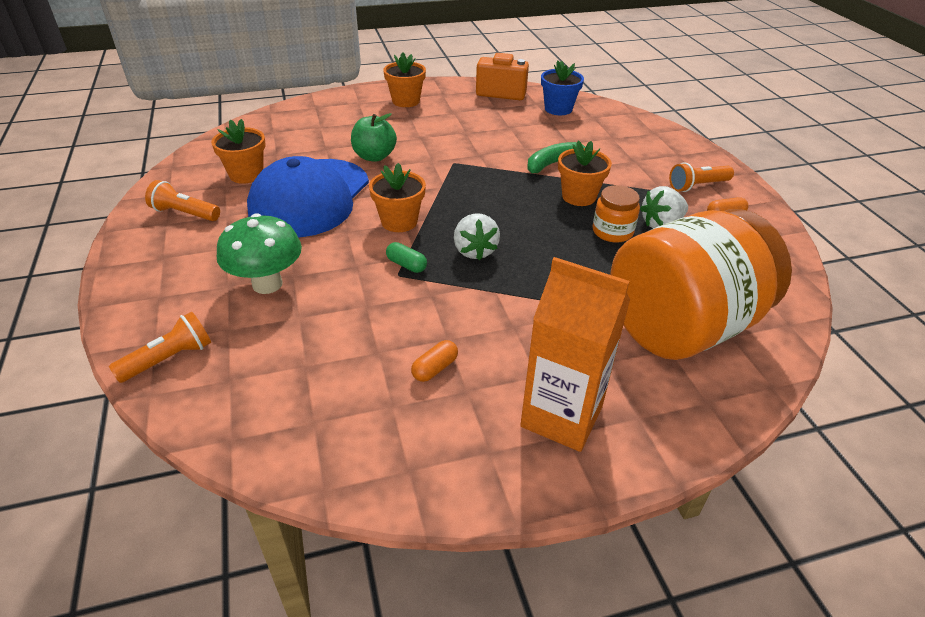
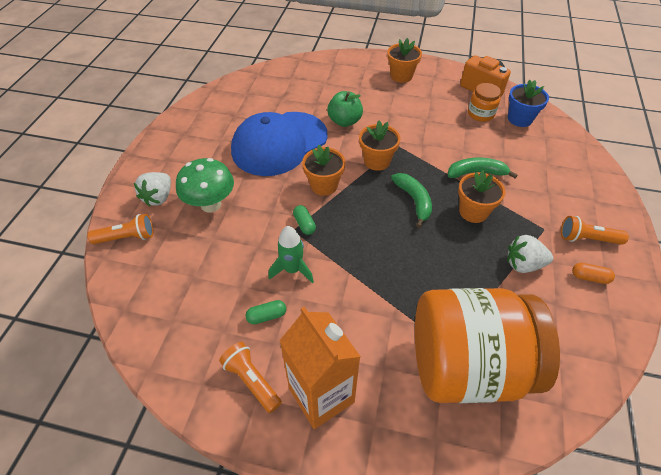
camera: 30 degrees right, 10 degrees up
(185, 213) = (198, 130): orange flashlight -> orange flashlight (251, 380)
(246, 174) = (252, 110): orange flower pot -> orange flower pot (377, 161)
(428, 312) = (292, 270): none -> green rocket
(435, 368) = (267, 316): orange capsule -> green capsule
(474, 251) = (358, 231): white strawberry -> white strawberry (159, 197)
(511, 205) = (414, 201): none -> green banana
(612, 232) = (476, 255): orange jar -> orange jar (480, 114)

